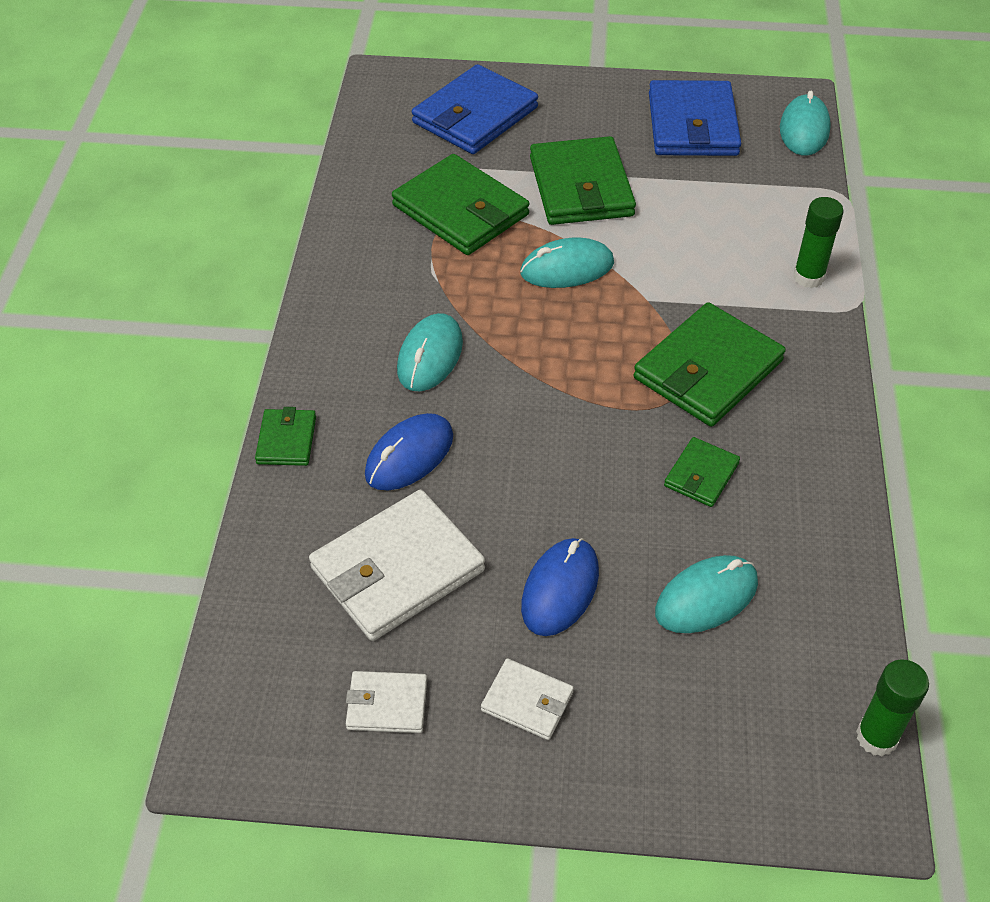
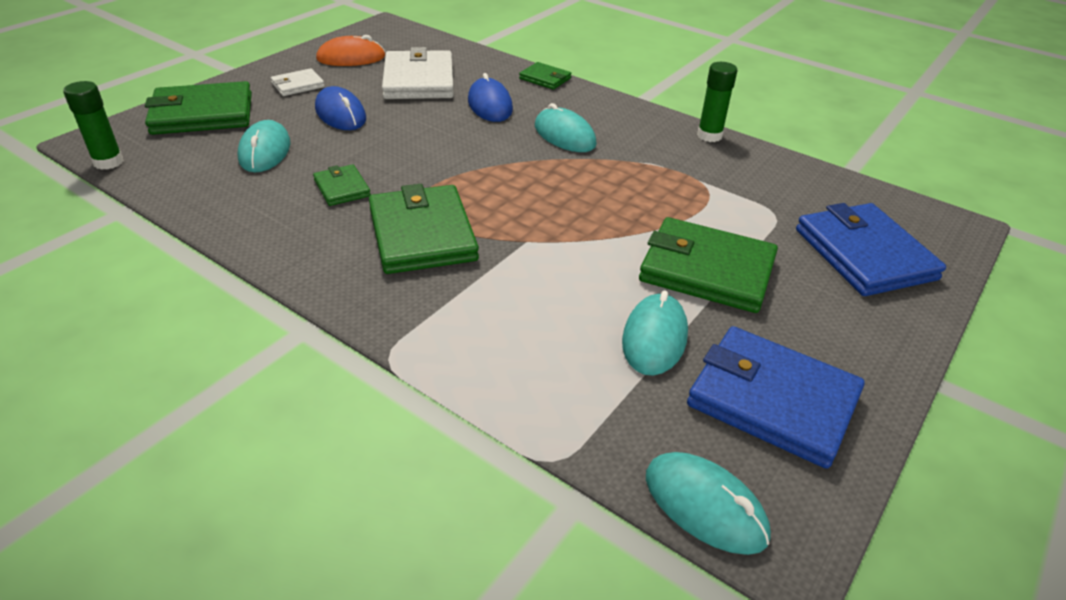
camera: 120 degrees right, 10 degrees down
(387, 704) = (351, 58): white wallet -> orange mouse
(460, 210) = (717, 198): green wallet -> green wallet (202, 114)
(567, 268) = (601, 219): turquoise mouse -> turquoise mouse (654, 338)
(808, 277) = (457, 348): green glue stick -> green glue stick (709, 136)

